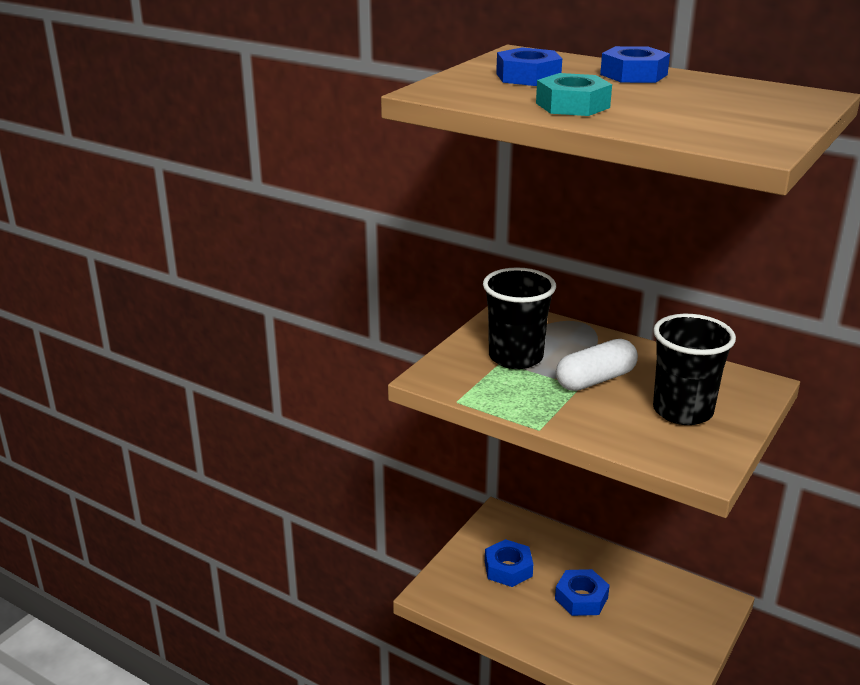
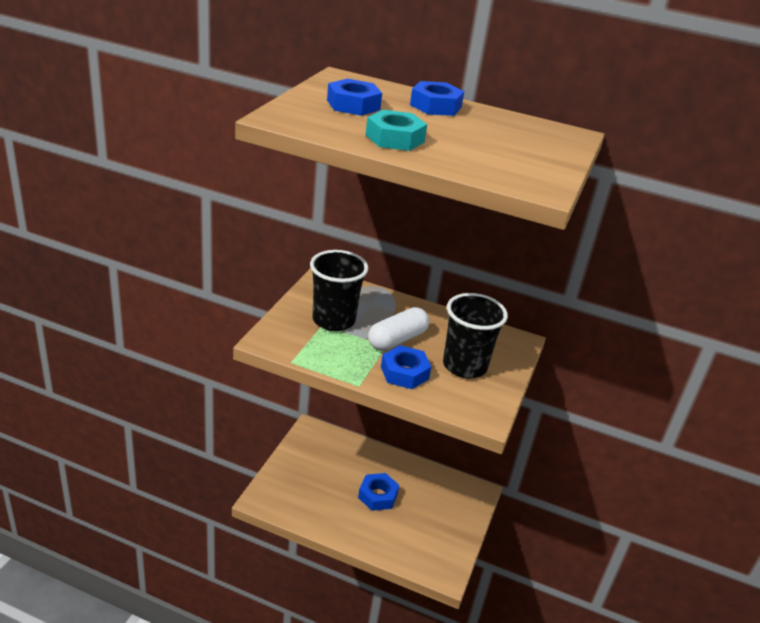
camera: 15 degrees left, 5 degrees up
(508, 568) = (320, 474): blue nut -> blue nut (404, 373)

